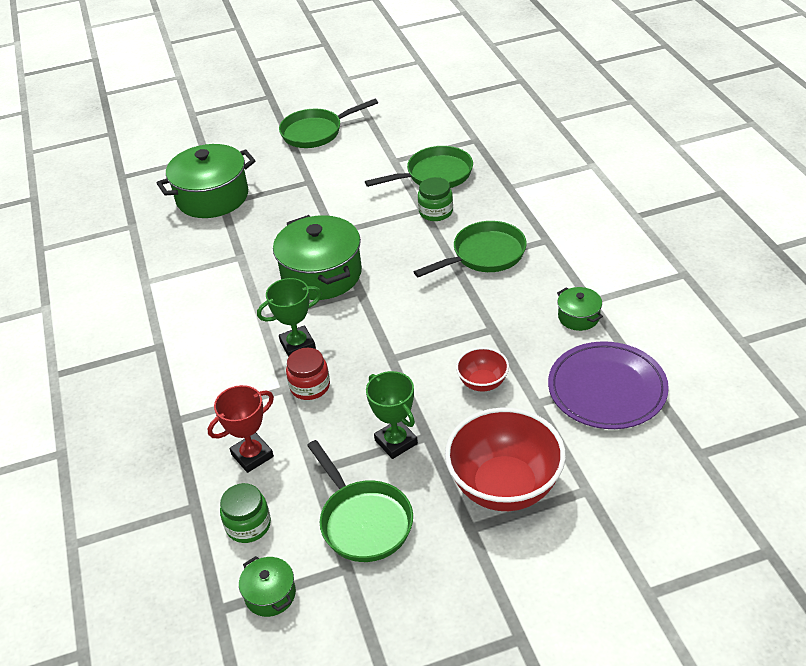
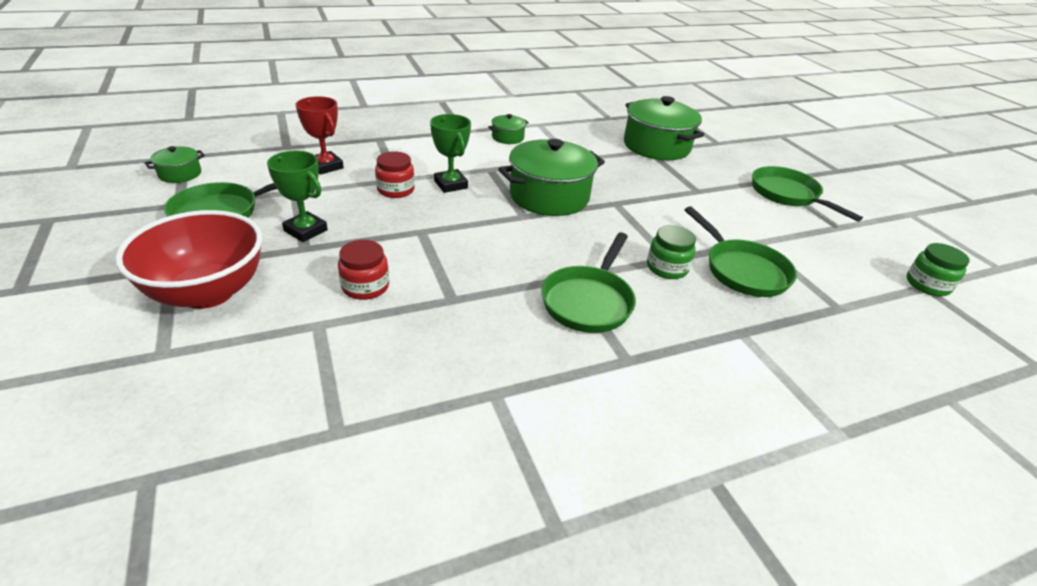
camera: 80 degrees right, 5 degrees down
(248, 525) = (254, 165): green jar -> green jar (927, 285)
(396, 442) = (306, 230): green trophy -> green trophy turned 75 degrees clockwise
(482, 383) = (365, 286): red bowl -> red jar
(484, 255) = (589, 301): green pan -> green pan turned 60 degrees clockwise
(578, 317) = (462, 377): green pot -> green pot (507, 137)
(607, 389) = (316, 390): purple plate -> none

